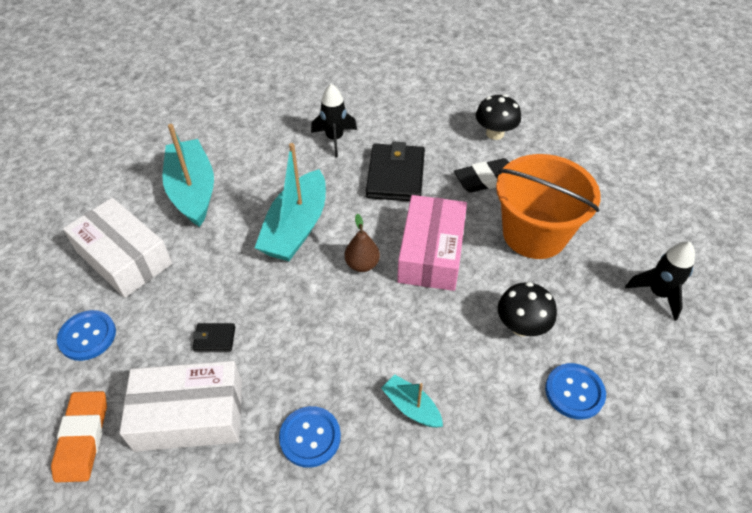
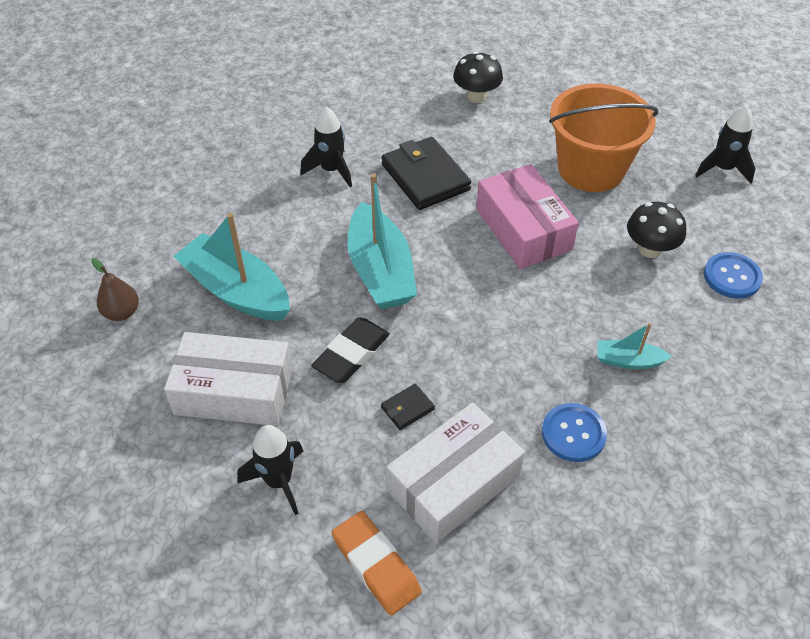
camera: 35 degrees left, 0 degrees up
(87, 336) = (279, 481): blue button -> black rocket
(362, 264) = (474, 270): brown pear -> brown pear (122, 312)
(486, 179) = (508, 141): black eraser -> black eraser (351, 354)

